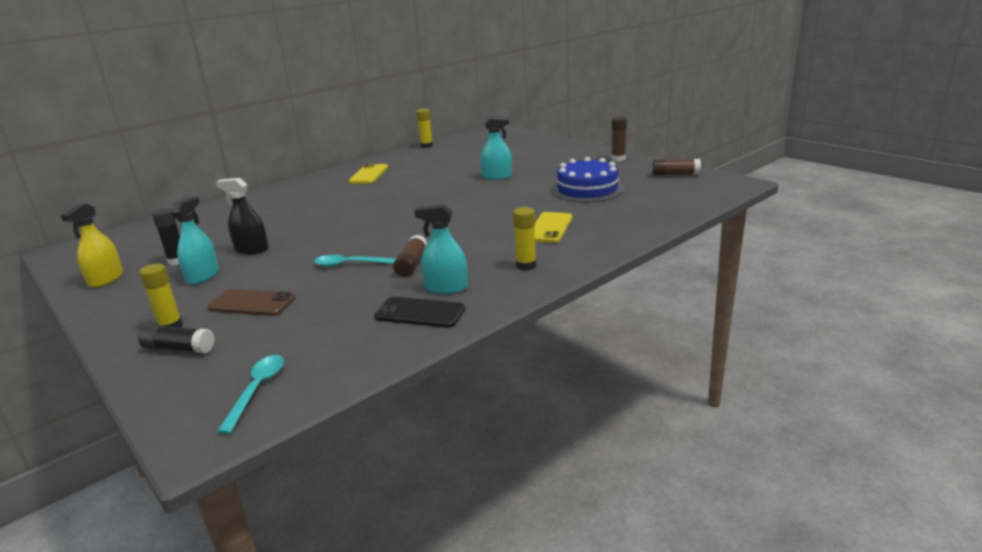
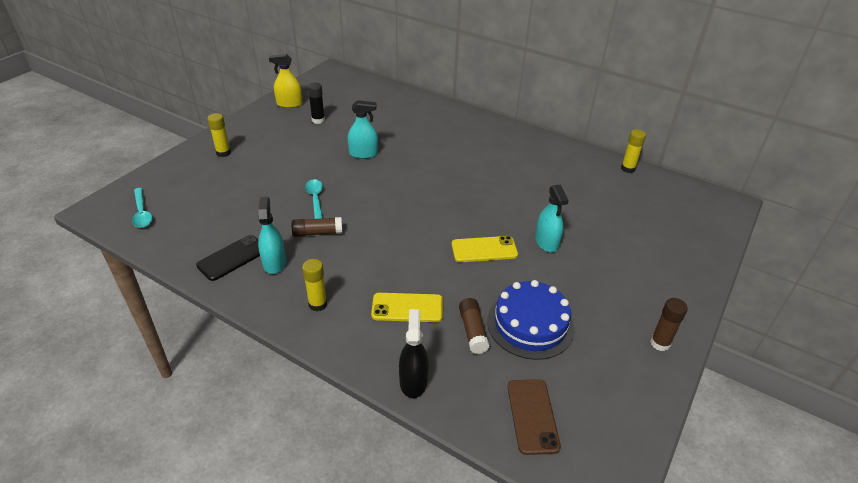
camera: 70 degrees right, 15 degrees up
(179, 349) = (195, 166): black glue stick -> none
(202, 276) = (294, 139): turquoise spray bottle -> turquoise spray bottle (363, 154)
(251, 249) = (340, 144): black spray bottle -> black spray bottle (413, 381)
(251, 303) = (252, 174): brown phone -> brown phone (532, 416)
(257, 390) = (142, 213): turquoise spoon -> turquoise spoon turned 75 degrees clockwise
(369, 174) = (521, 154): yellow phone -> yellow phone (484, 250)
(420, 313) = (232, 258): black phone -> black phone turned 45 degrees clockwise
(675, 174) = (619, 412): brown glue stick -> brown glue stick (473, 331)

